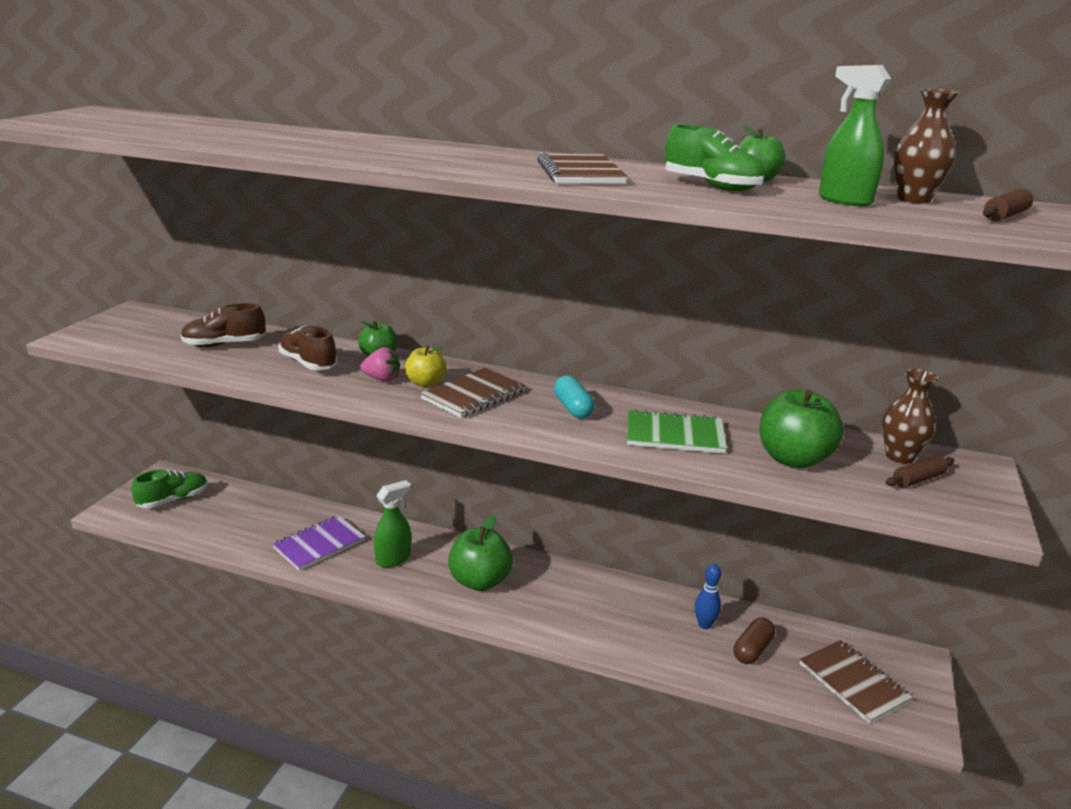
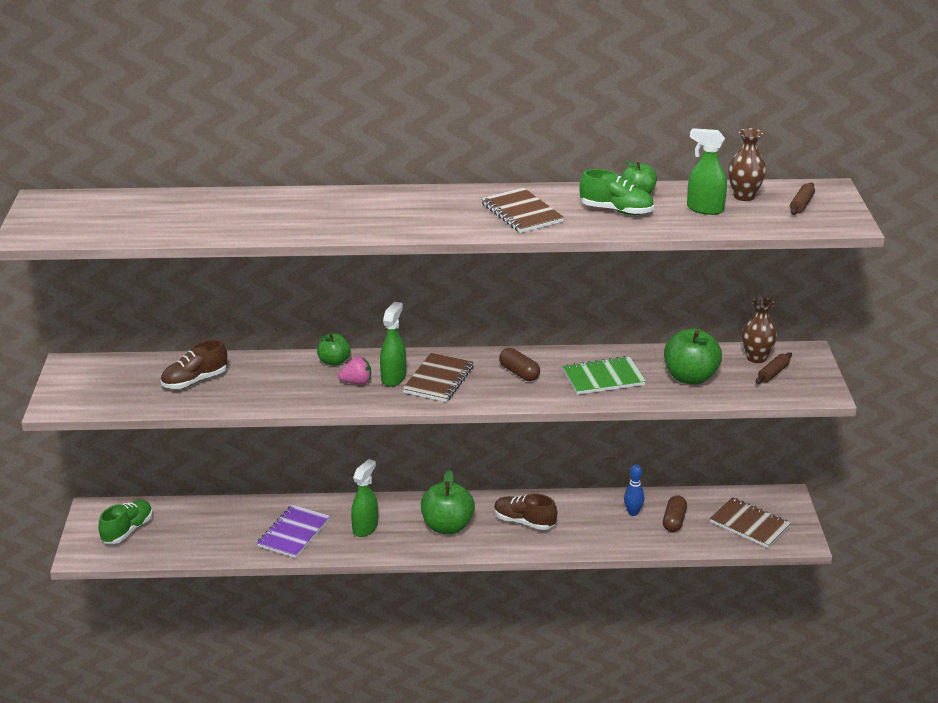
camera: 20 degrees left, 5 degrees up
(308, 363) = (284, 382): brown shoe -> brown shoe (524, 522)
(425, 383) = (393, 378): yellow apple -> green spray bottle
(573, 408) = (519, 373): turquoise capsule -> brown capsule

